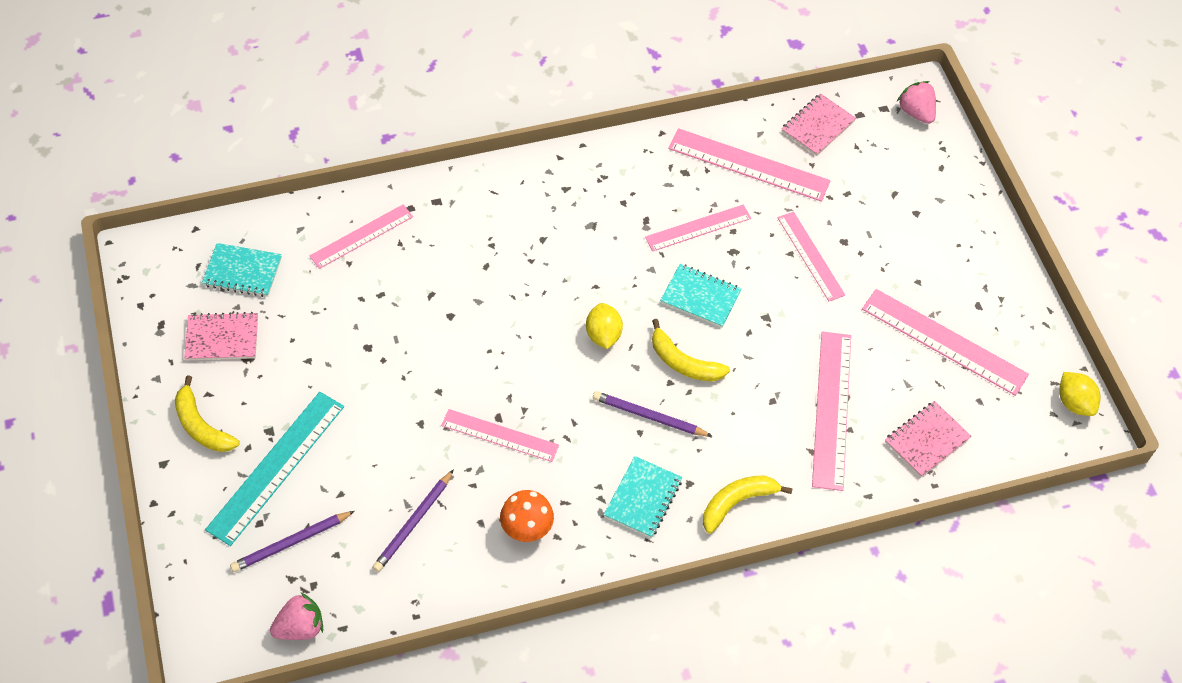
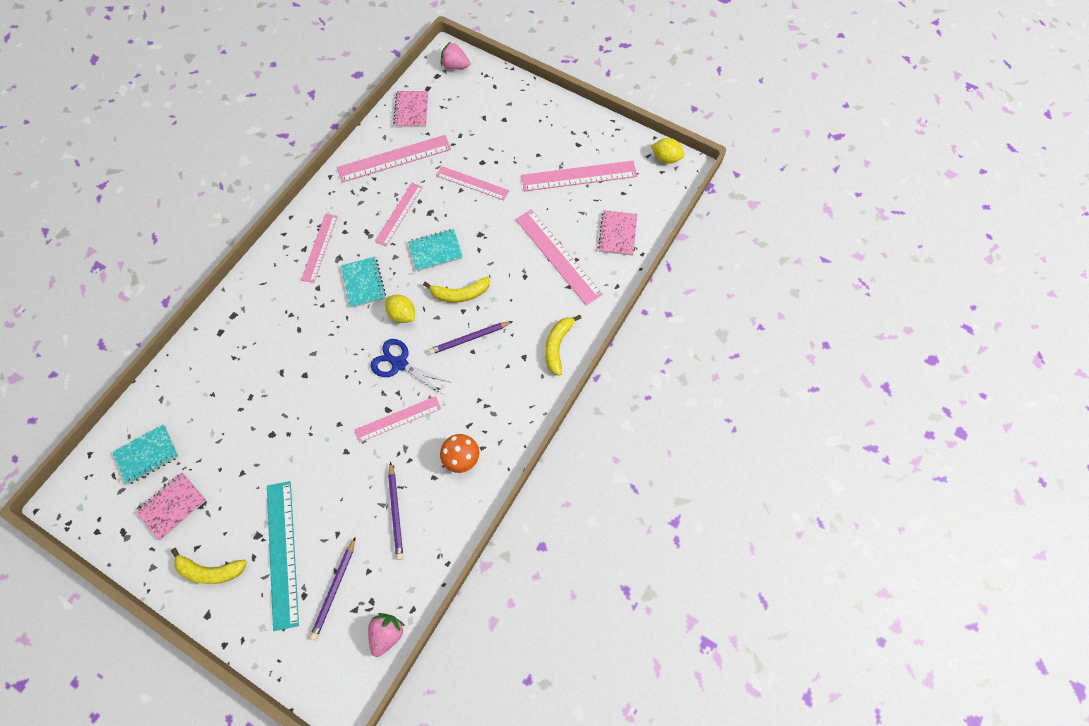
camera: 40 degrees left, 10 degrees up
(361, 236) = (205, 372): pink ruler -> pink ruler (319, 247)
(553, 382) = (399, 364): none -> blue scissors
(643, 498) = (508, 386): turquoise notebook -> turquoise notebook (364, 283)

